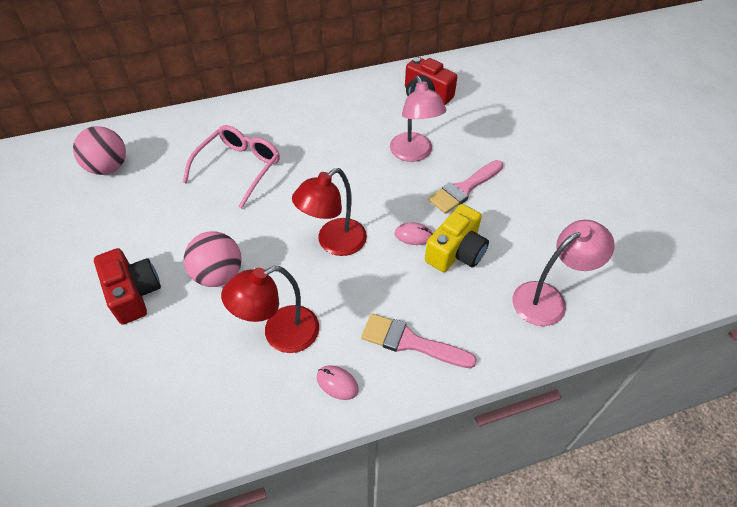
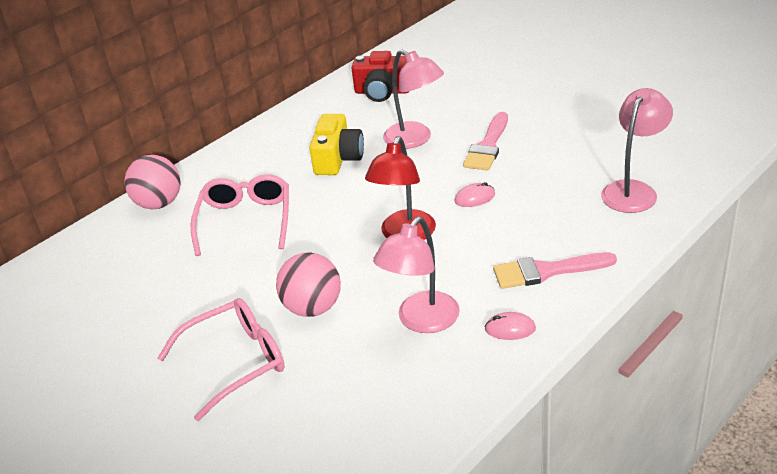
camera: 25 degrees left, 15 degrees down
(108, 167) = (92, 280): pink ball -> pink ball (159, 204)
(133, 293) = (236, 362): red camera -> pink glasses
(280, 334) = (421, 321): red lamp -> pink lamp
(456, 251) = (524, 193): yellow camera -> yellow camera (338, 159)

